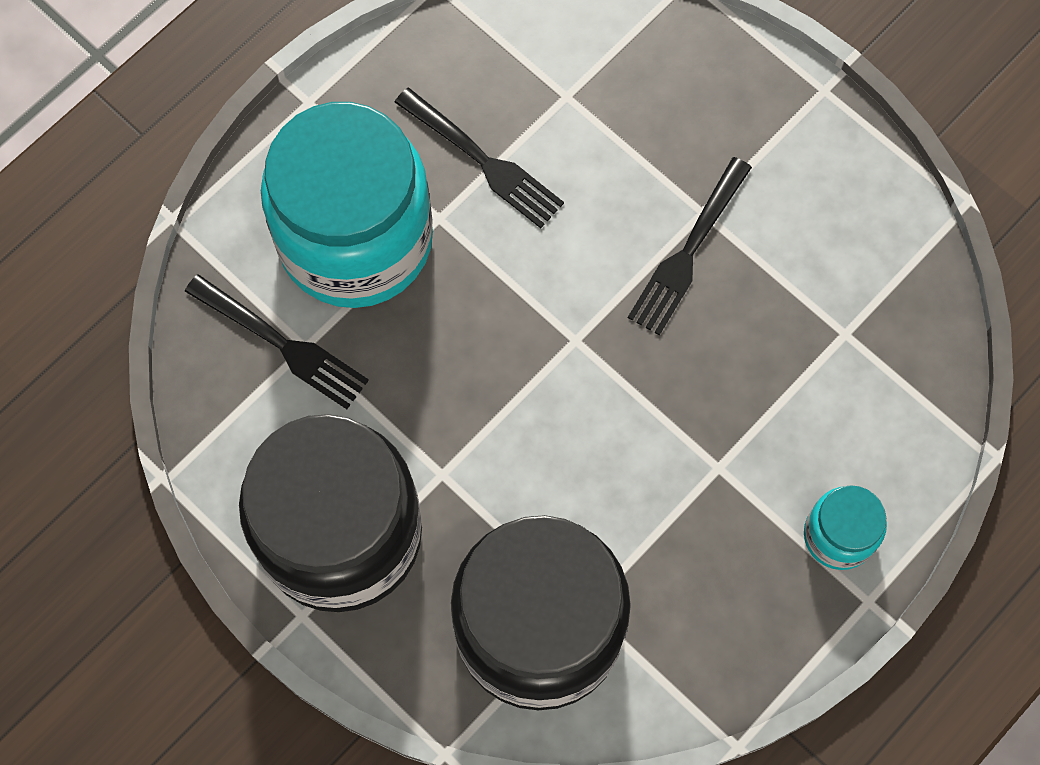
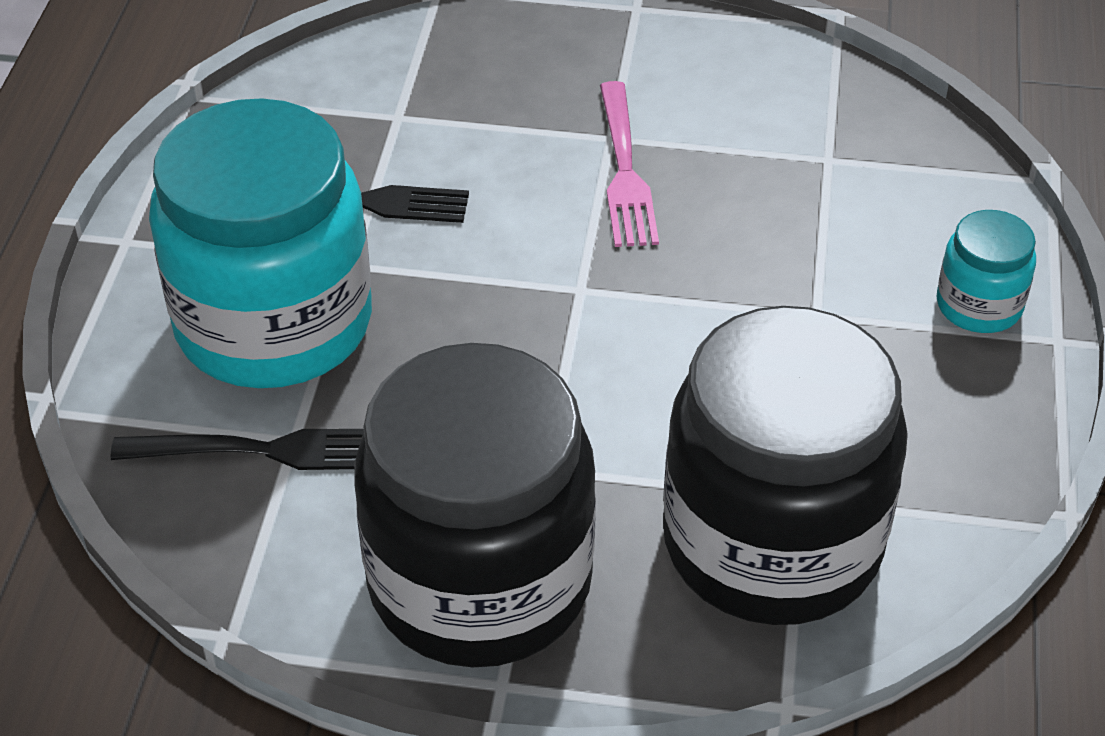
camera: 35 degrees left, 25 degrees down
(688, 251) = (625, 171): black fork -> pink fork

